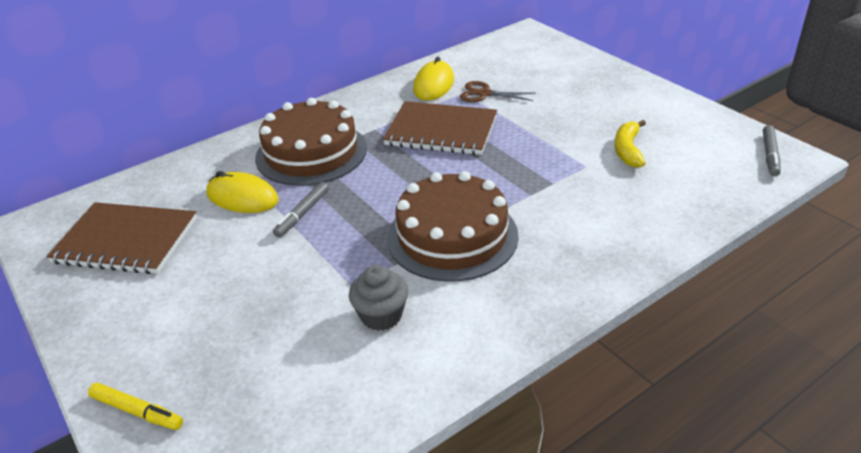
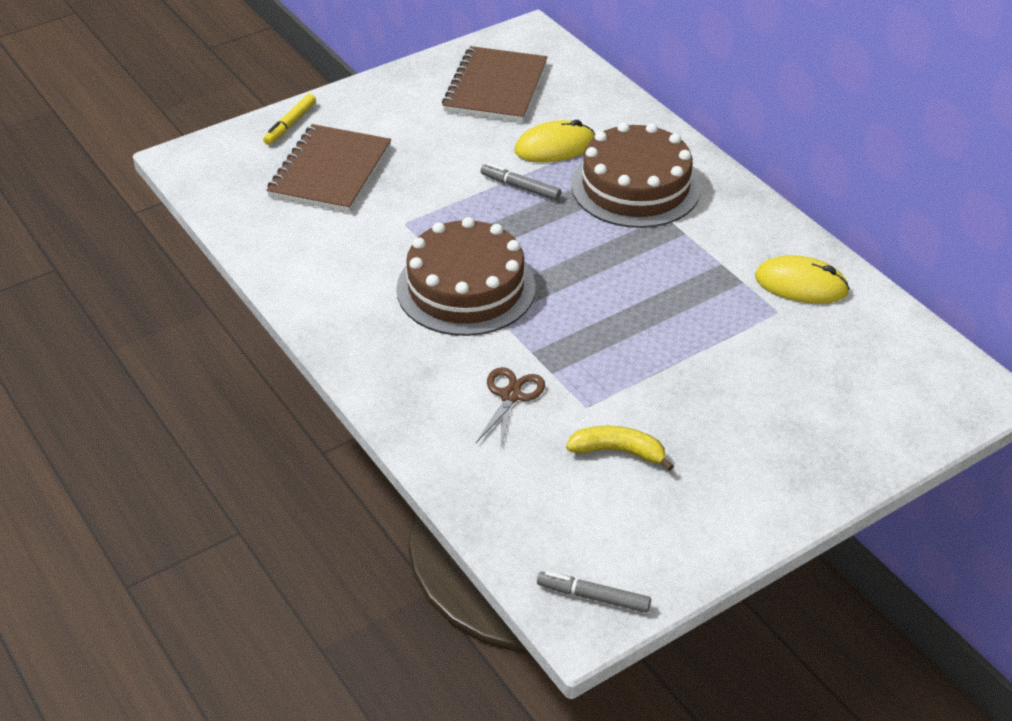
camera: 90 degrees right, 5 degrees up
(242, 197) = (555, 147): yellow mouse -> yellow mouse turned 45 degrees clockwise
(381, 315) = (361, 240): grey cupcake -> none
(441, 131) = (677, 287): brown notebook -> brown notebook (330, 171)
(484, 94) = (774, 331): brown scissors -> brown scissors (510, 396)

